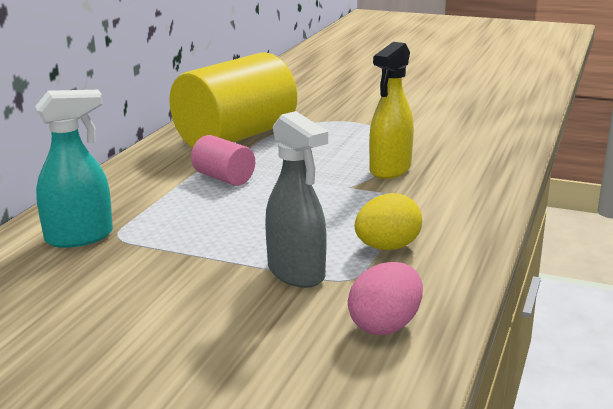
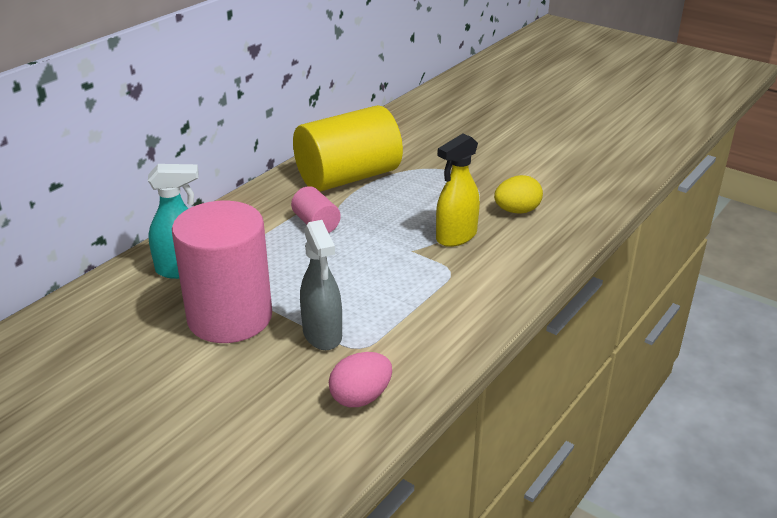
camera: 15 degrees right, 10 degrees up
(168, 273) = (230, 317): none -> pink cylinder
(387, 247) = (405, 321): yellow egg -> yellow egg (517, 211)

